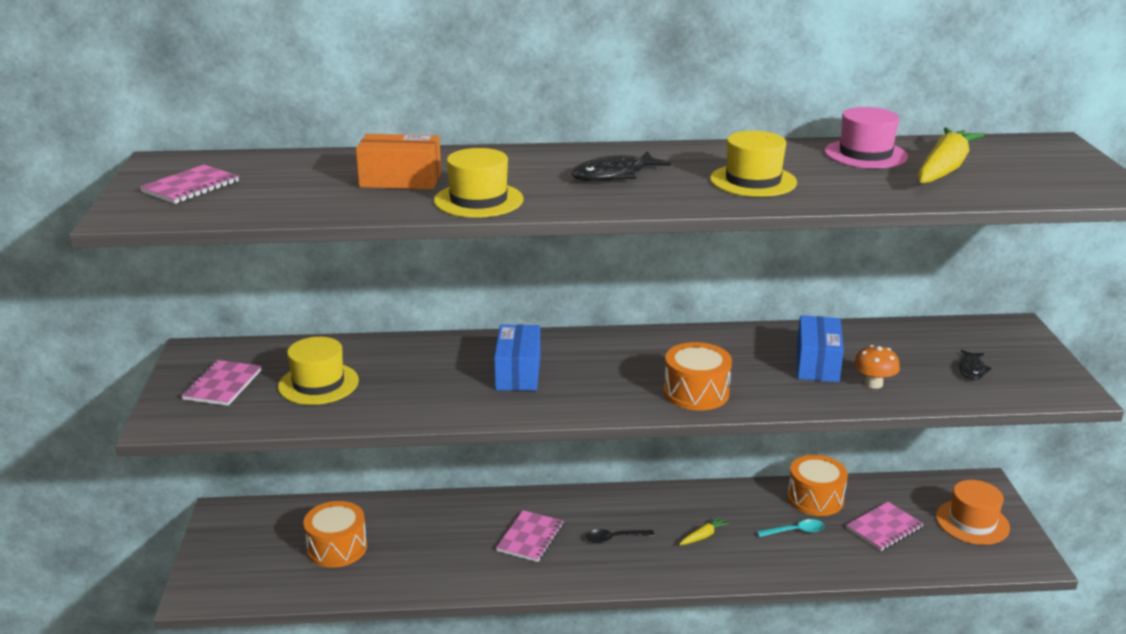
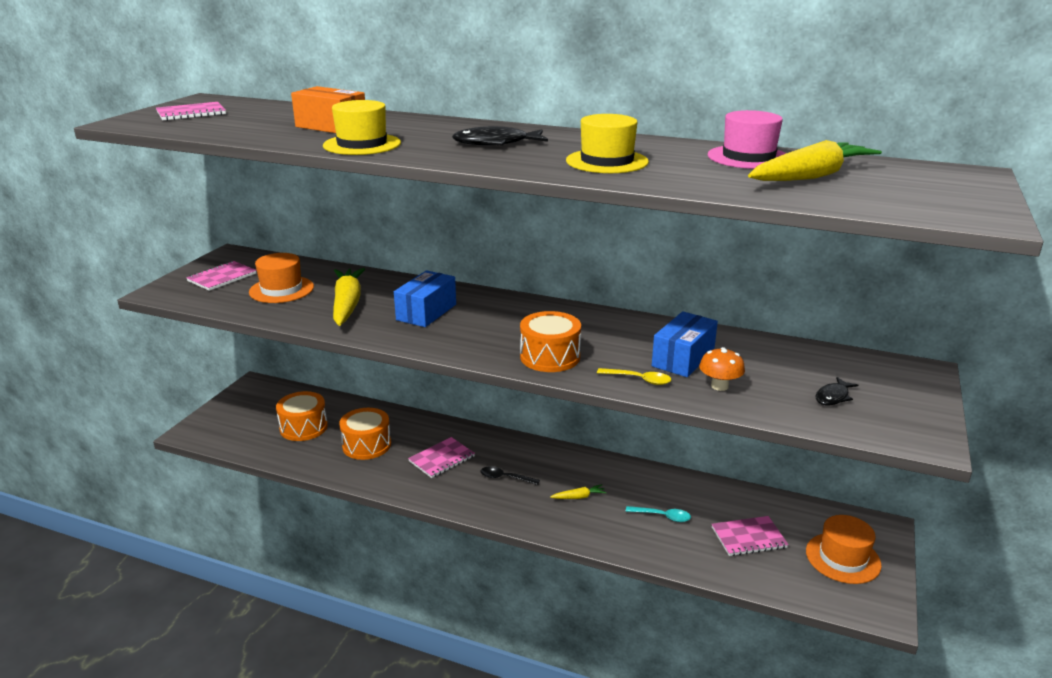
camera: 25 degrees right, 0 degrees up
(318, 384) = (281, 289): yellow hat -> orange hat
(419, 384) = (347, 304): none -> yellow carrot
(800, 395) = (639, 379): none -> yellow spoon
(815, 498) = (703, 495): orange drum -> orange drum (366, 445)

